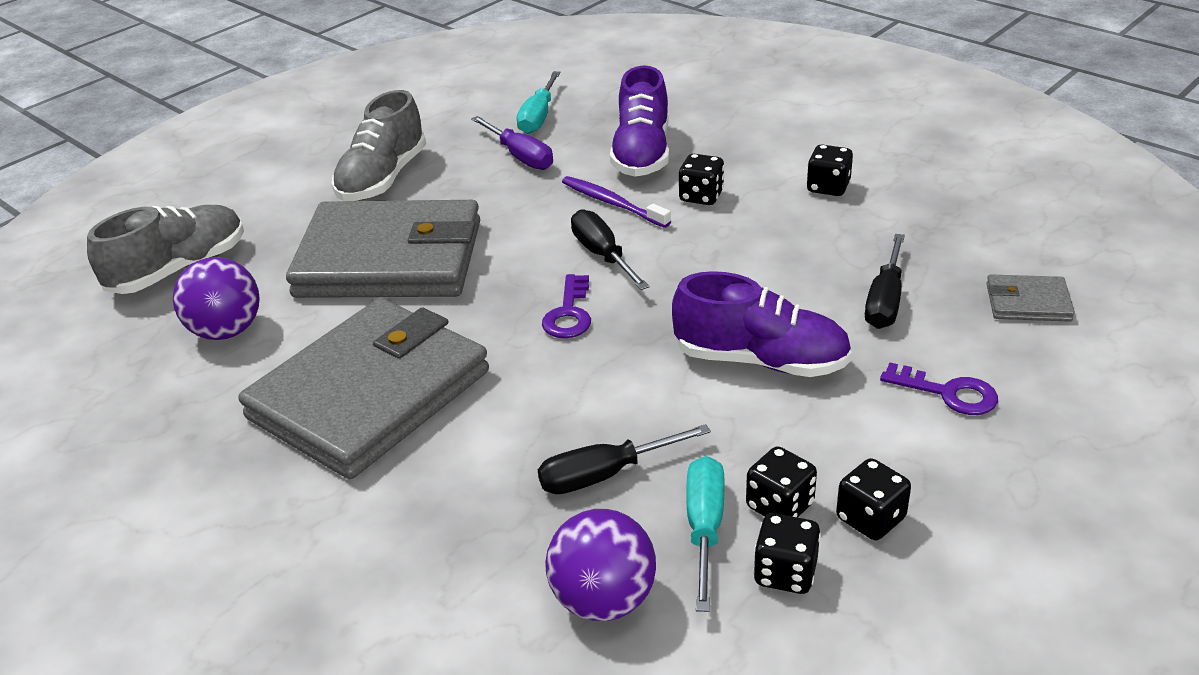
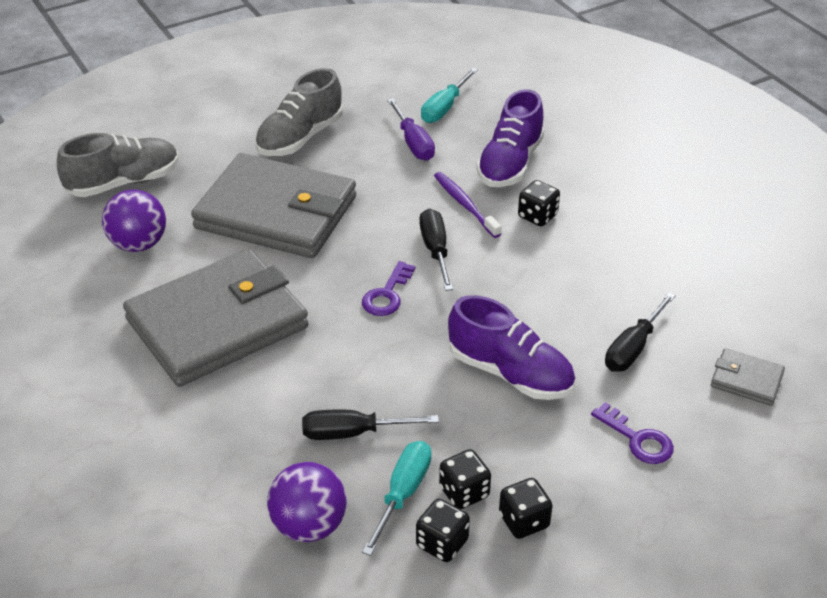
camera: 15 degrees right, 5 degrees up
(828, 187) = (644, 233): black dice -> none

